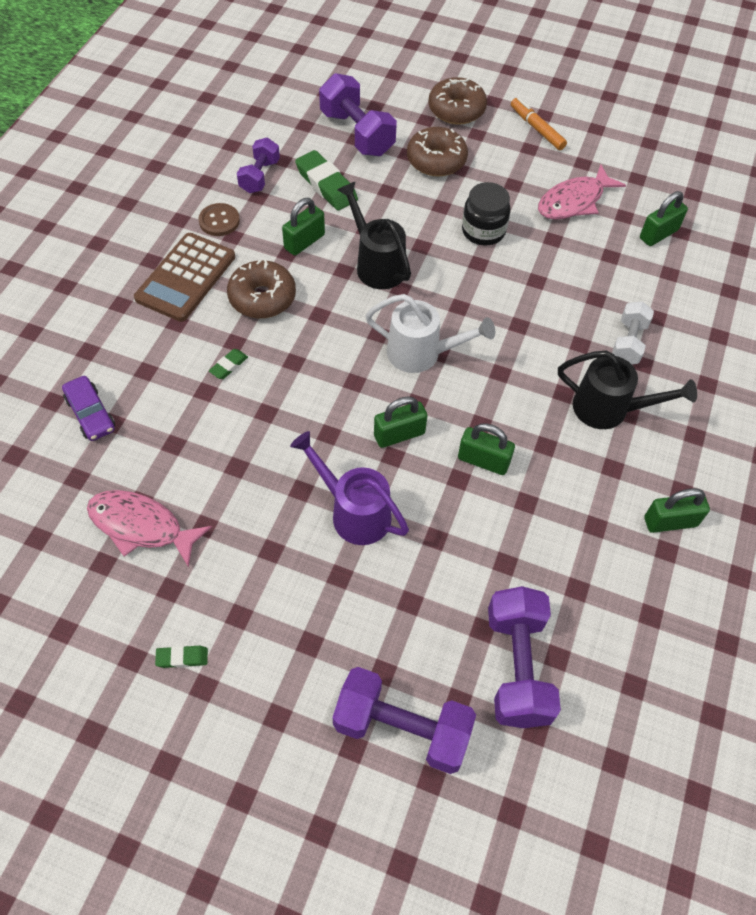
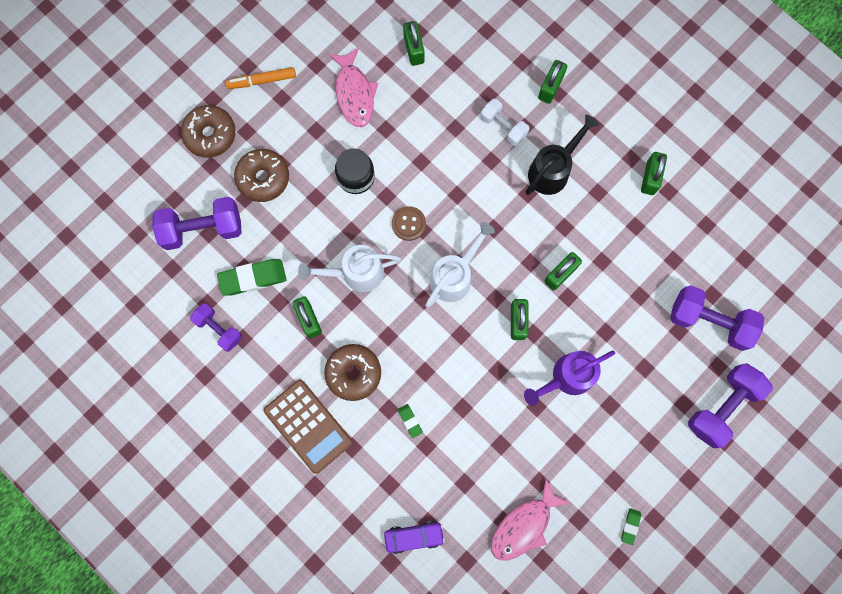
camera: 65 degrees left, 20 degrees up
(219, 221) = (257, 380): brown button -> brown button (408, 224)
(376, 264) = (356, 273): black watering can -> white watering can
(709, 373) = (550, 87): none -> green padlock

